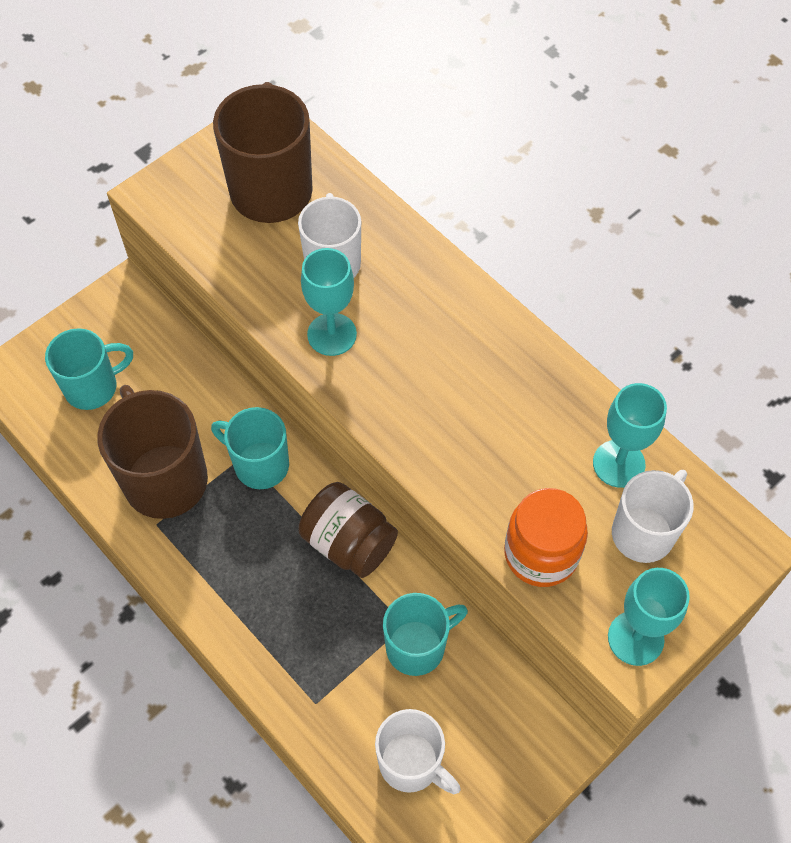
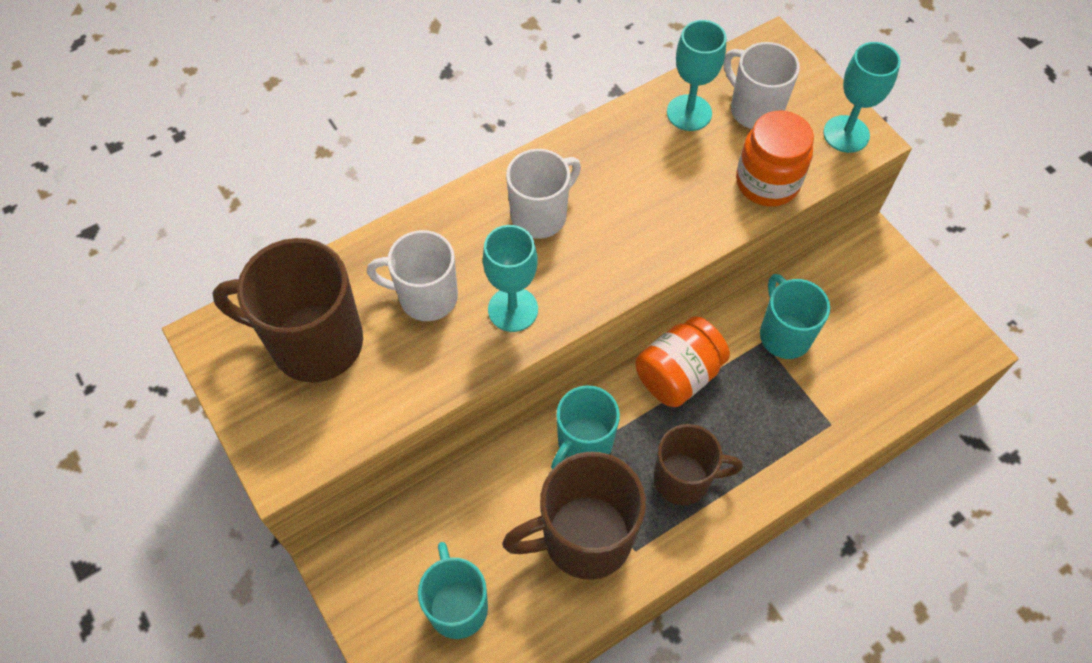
camera: 80 degrees left, 0 degrees up
(233, 560) = (684, 479): none -> brown mug
(348, 542) = (678, 375): brown jar -> orange jar
(411, 763) = (887, 356): white mug -> white mug (540, 215)

